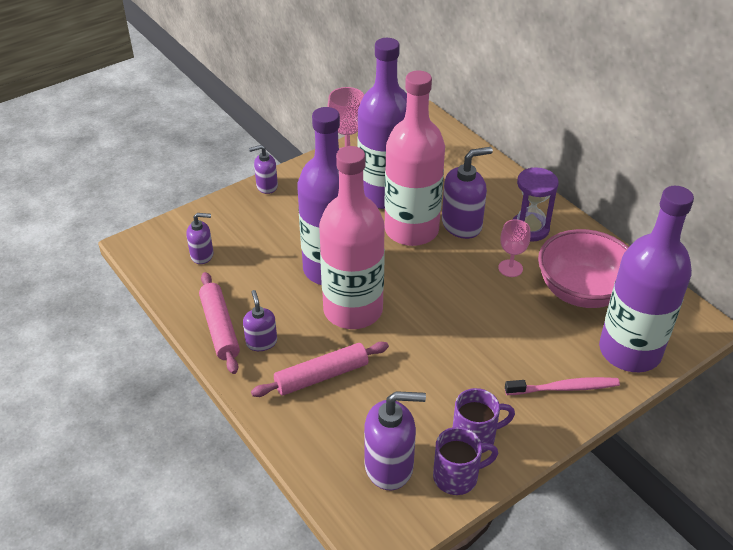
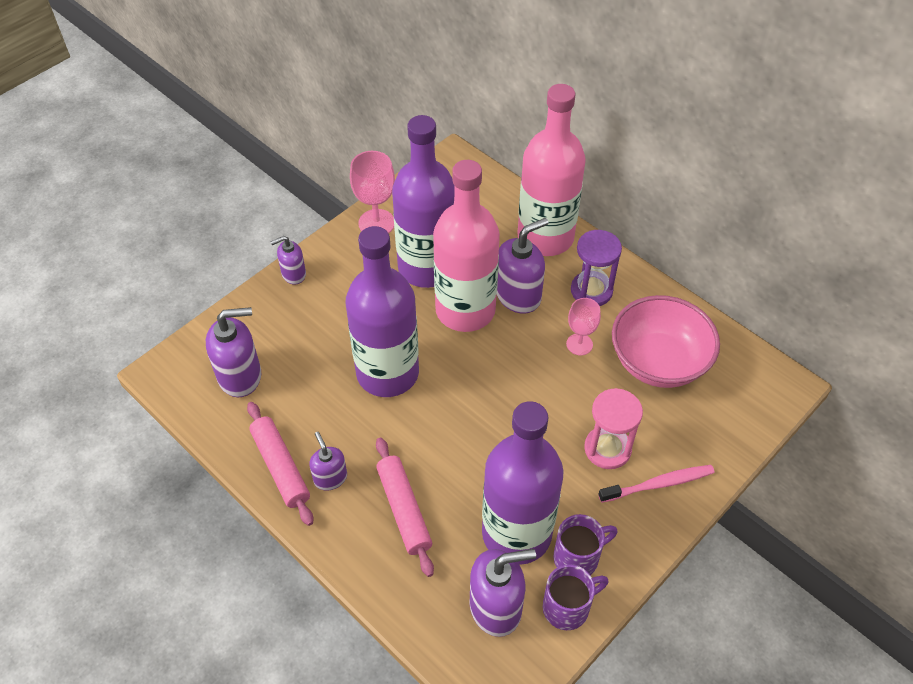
camera: 10 degrees left, 10 degrees up
(202, 255) = (240, 376): purple soap dispenser -> purple soap dispenser, size x1.71
(321, 376) = (404, 510): pink rolling pin -> pink rolling pin turned 75 degrees counterclockwise
(353, 310) = (421, 422): pink bottle -> pink bottle (545, 237)
(520, 353) = (607, 449): none -> pink hourglass
(629, 351) = (718, 429): purple bottle -> purple bottle (516, 533)

